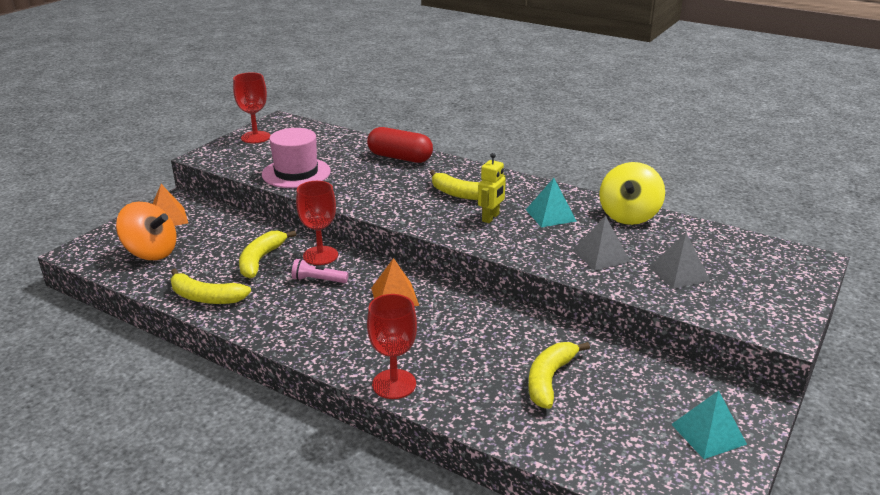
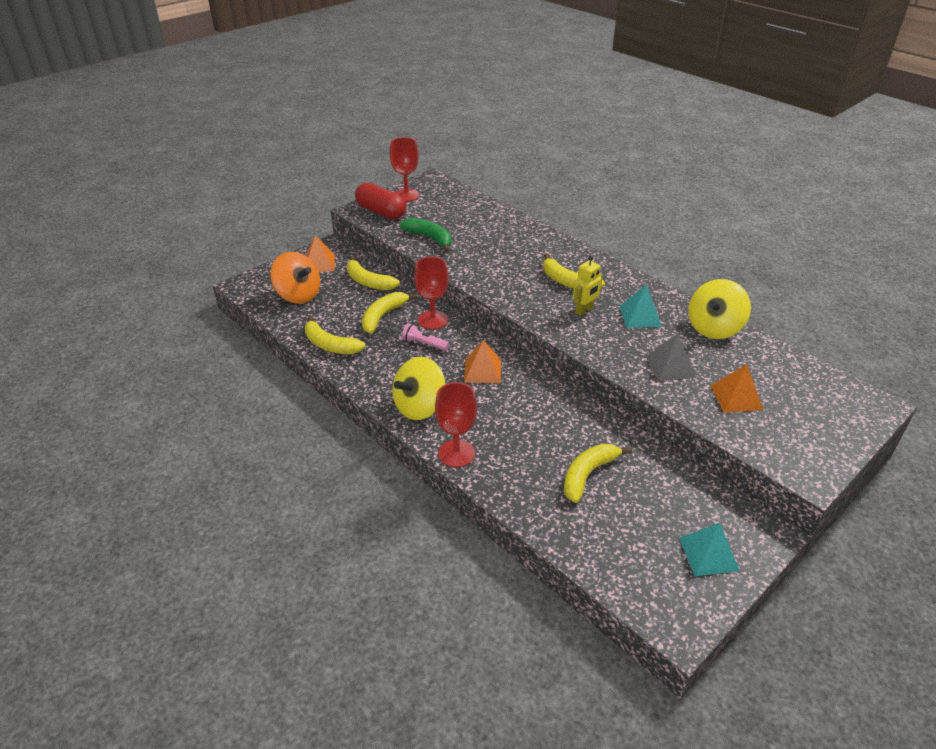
camera: 15 degrees right, 10 degrees up
(232, 228) = (368, 282): none -> yellow banana
(296, 173) = (430, 238): pink hat -> green banana
(334, 343) = (419, 406): none -> yellow spinning top
(400, 157) = (524, 234): red capsule -> red capsule (381, 212)
(678, 273) = (736, 397): grey pyramid -> orange pyramid

